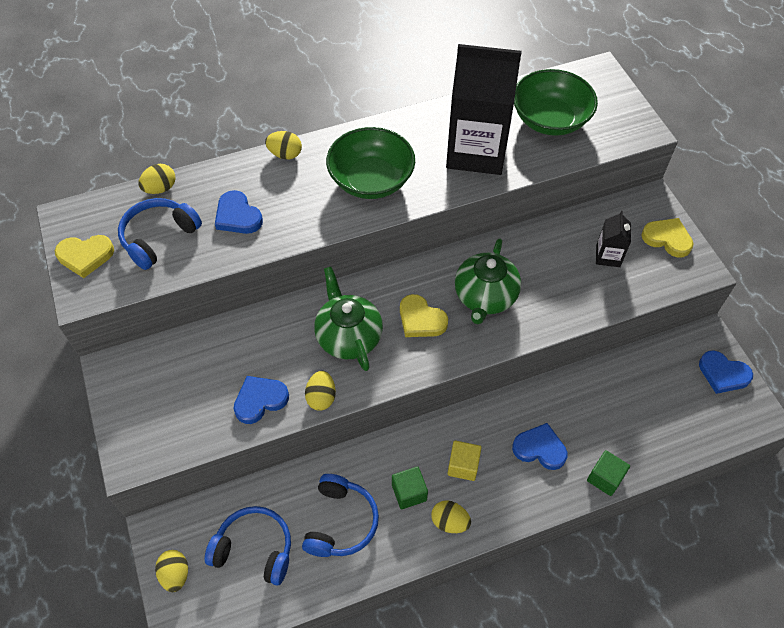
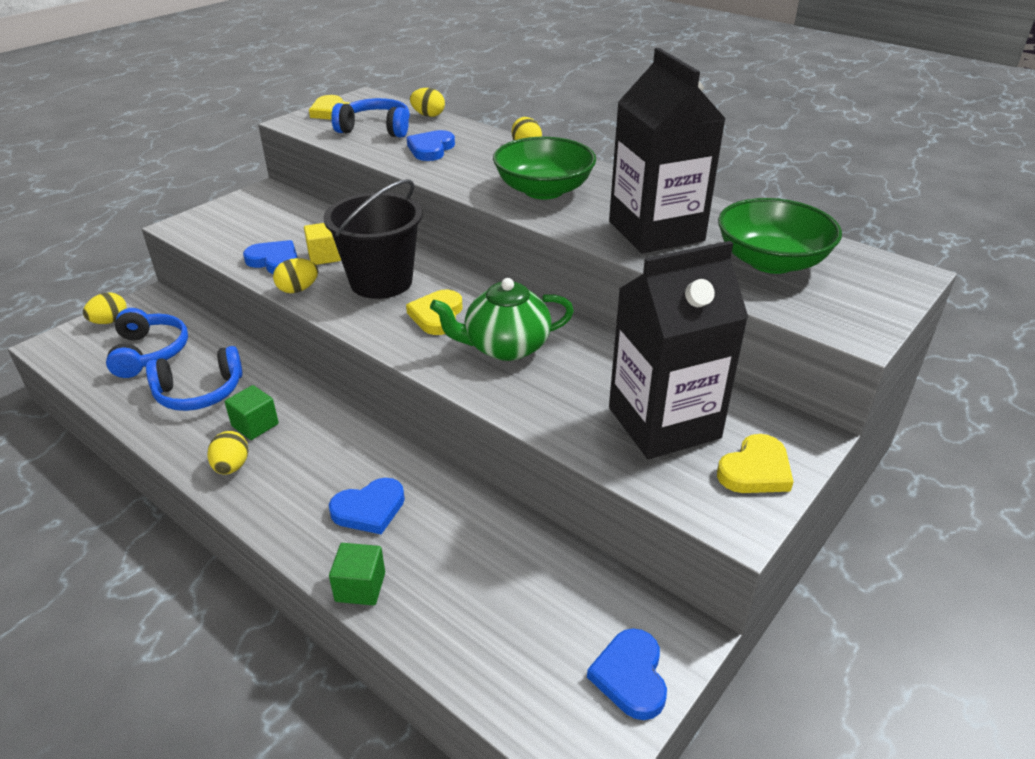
camera: 60 degrees right, 20 degrees down
(348, 336) = (381, 282): green teapot -> black bucket
(463, 466) = (310, 453): yellow cube -> yellow cube (324, 256)
(540, 448) = (369, 509): blue heart -> blue heart turned 75 degrees clockwise
(608, 256) = (664, 423): black carton -> black carton, size x2.25
(667, 239) = (755, 470): yellow heart -> yellow heart turned 45 degrees clockwise

